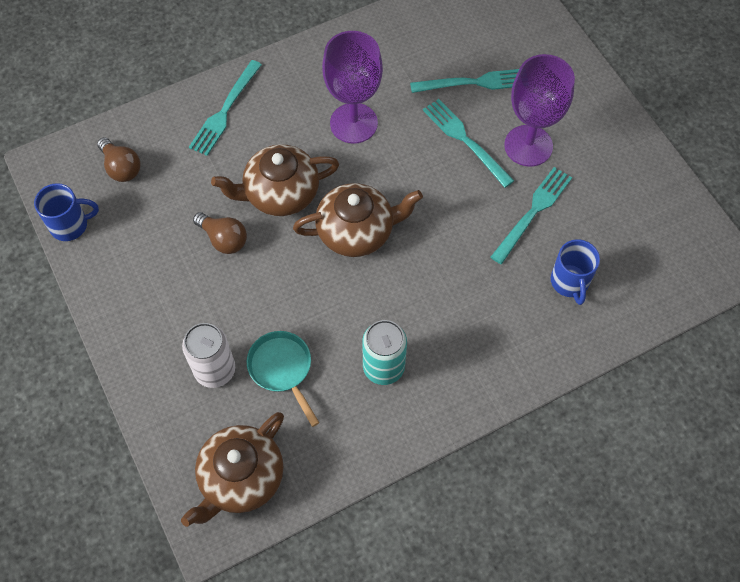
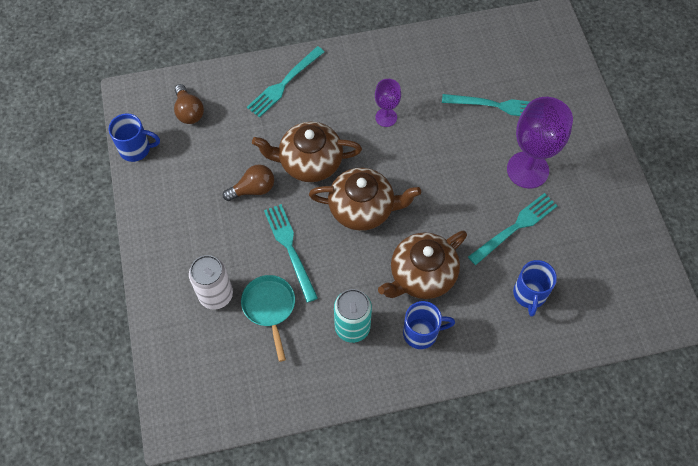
camera: 15 degrees right, 0 degrees up
(224, 239) = (253, 189): brown light bulb -> brown light bulb turned 75 degrees counterclockwise
(241, 478) = (211, 388): brown teapot -> brown teapot (421, 275)
(353, 123) = (386, 117): purple goblet -> purple goblet, size x0.54
(463, 354) = (421, 333): none -> blue mug
(464, 140) = (474, 152): turquoise fork -> turquoise fork (289, 248)

